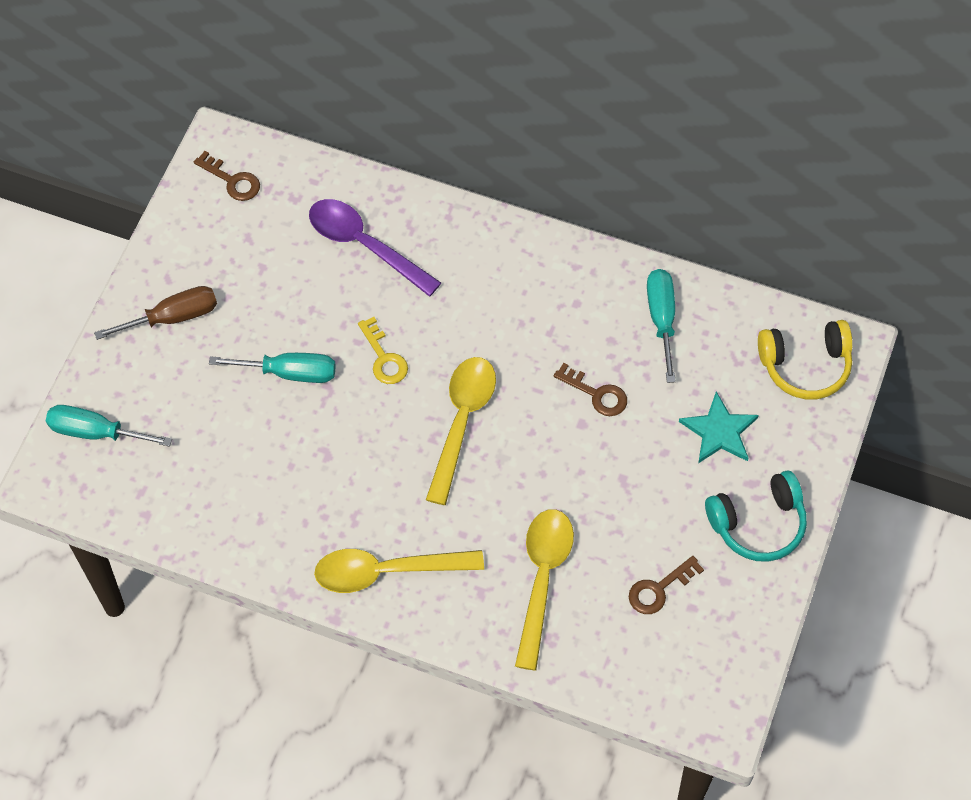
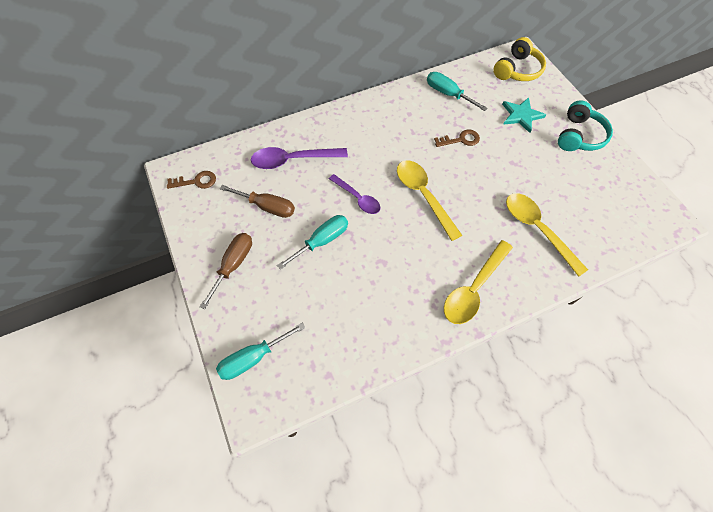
camera: 45 degrees left, 0 degrees up
(275, 280) = (267, 207): none -> brown screwdriver
(384, 358) = (357, 198): yellow key -> purple spoon
(659, 589) = (582, 191): brown key -> none

